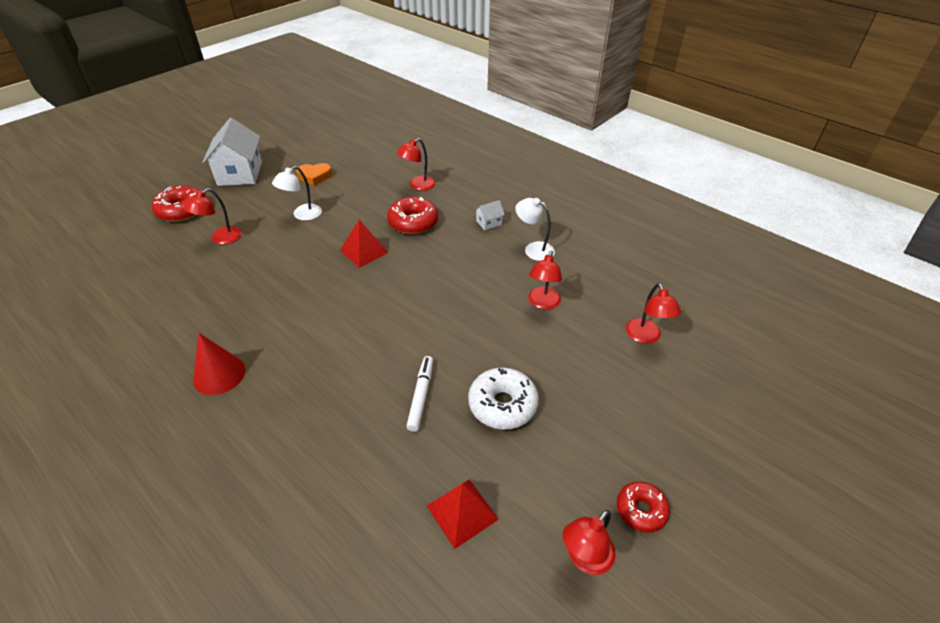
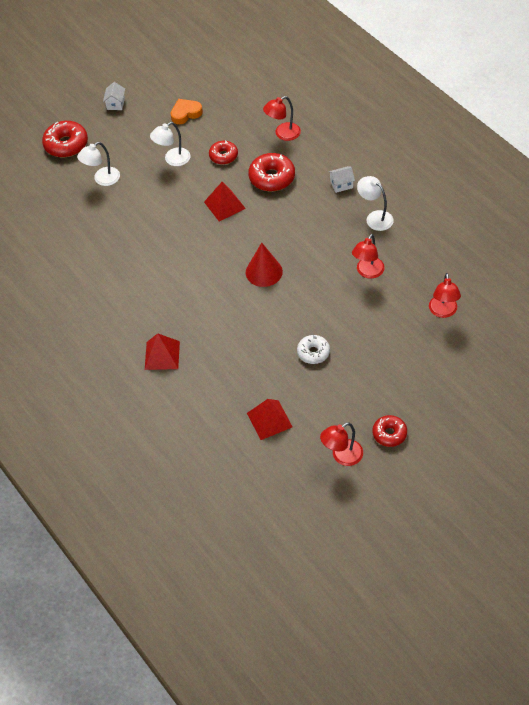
camera: 15 degrees right, 10 degrees up
(219, 374) = (108, 305): red cone -> red cone (264, 272)
(221, 239) = (102, 179): red lamp -> white lamp
(240, 173) = (115, 103): white house -> white house, size x0.44
(295, 433) = (162, 355): none -> red pyramid
(314, 176) = (185, 113): orange heart -> orange heart turned 150 degrees clockwise
(358, 208) = (223, 156): none -> red donut
(421, 396) = (254, 339): white marker -> none
(502, 405) = (313, 352): white donut -> white donut, size x0.64

